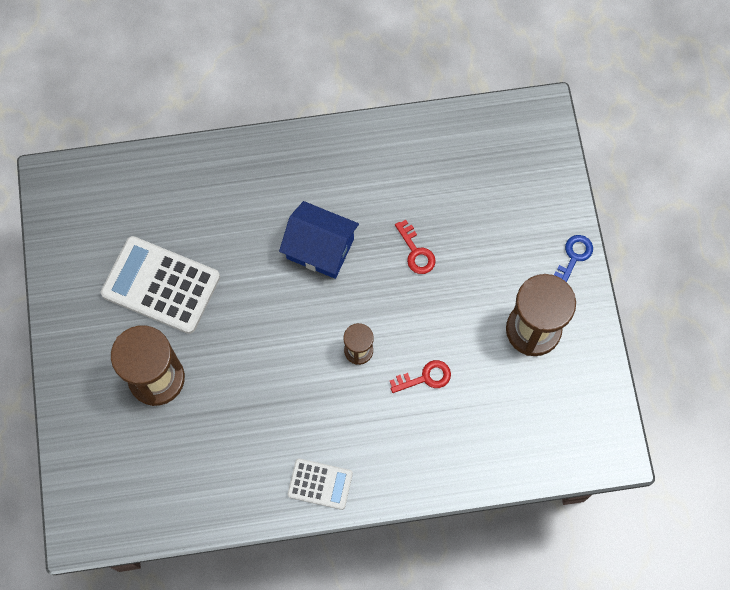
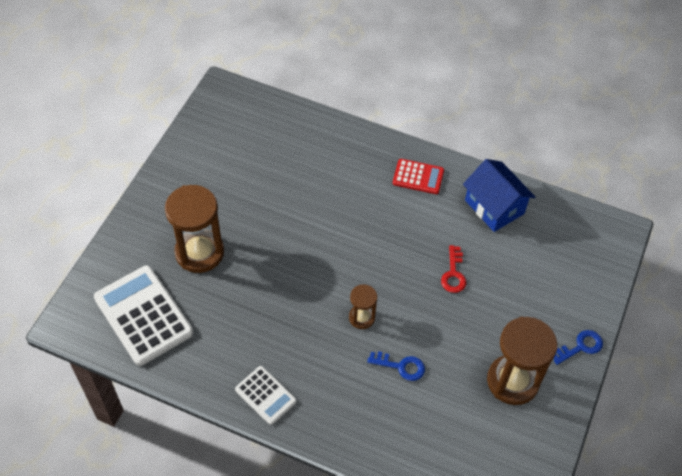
camera: 30 degrees right, 15 degrees down
(161, 285) = (248, 194): white calculator -> white calculator (143, 315)
(318, 165) = (418, 177): none -> red calculator
(320, 249) = (381, 232): blue house -> blue house (494, 207)
(425, 377) = (401, 366): red key -> blue key

